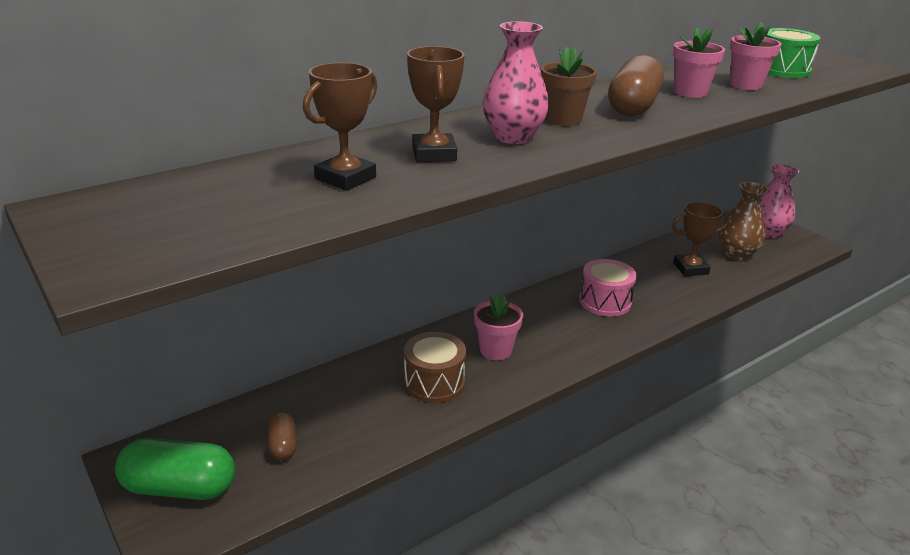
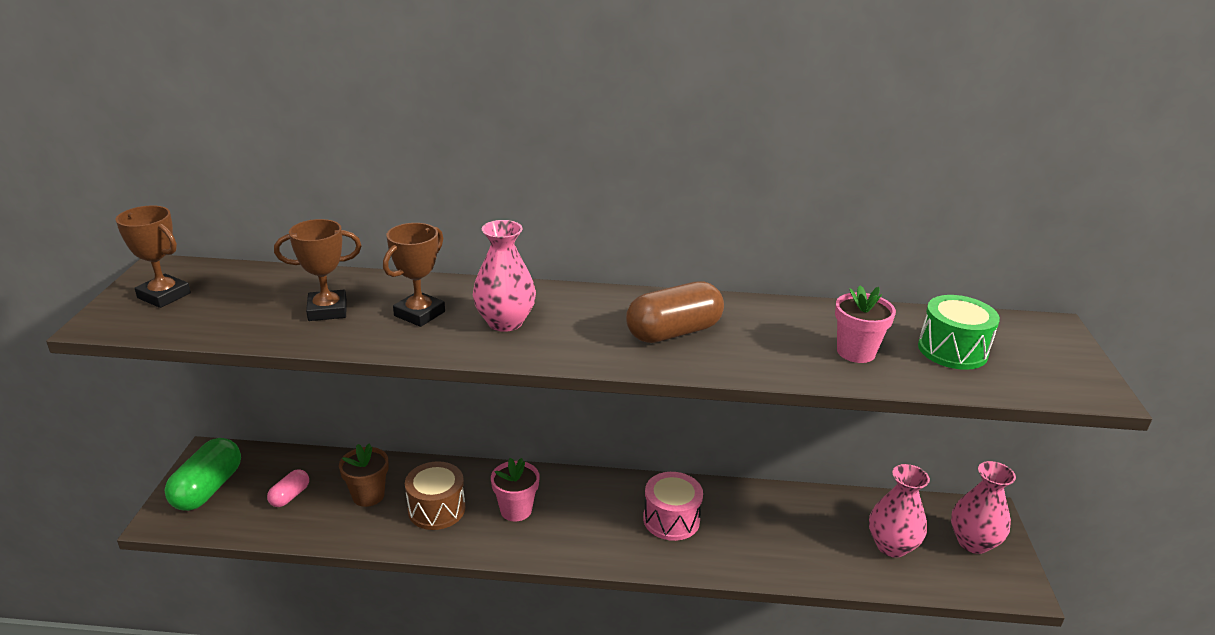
camera: 40 degrees right, 0 degrees up
(179, 488) = (208, 489): green capsule -> green capsule turned 60 degrees clockwise
(283, 445) = (290, 496): brown capsule -> pink capsule
(563, 119) = (582, 321): brown flower pot -> brown flower pot (368, 495)
(690, 92) = (771, 338): pink flower pot -> none
(690, 268) = (811, 533): brown trophy -> brown trophy (164, 295)
(736, 254) = (891, 546): brown vase -> pink vase

